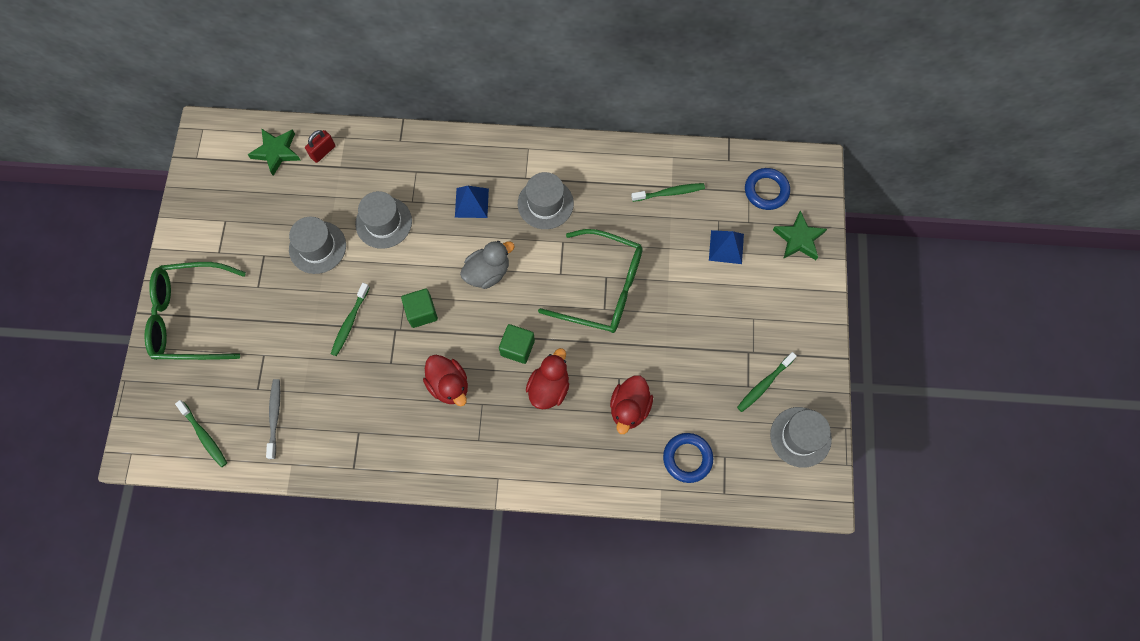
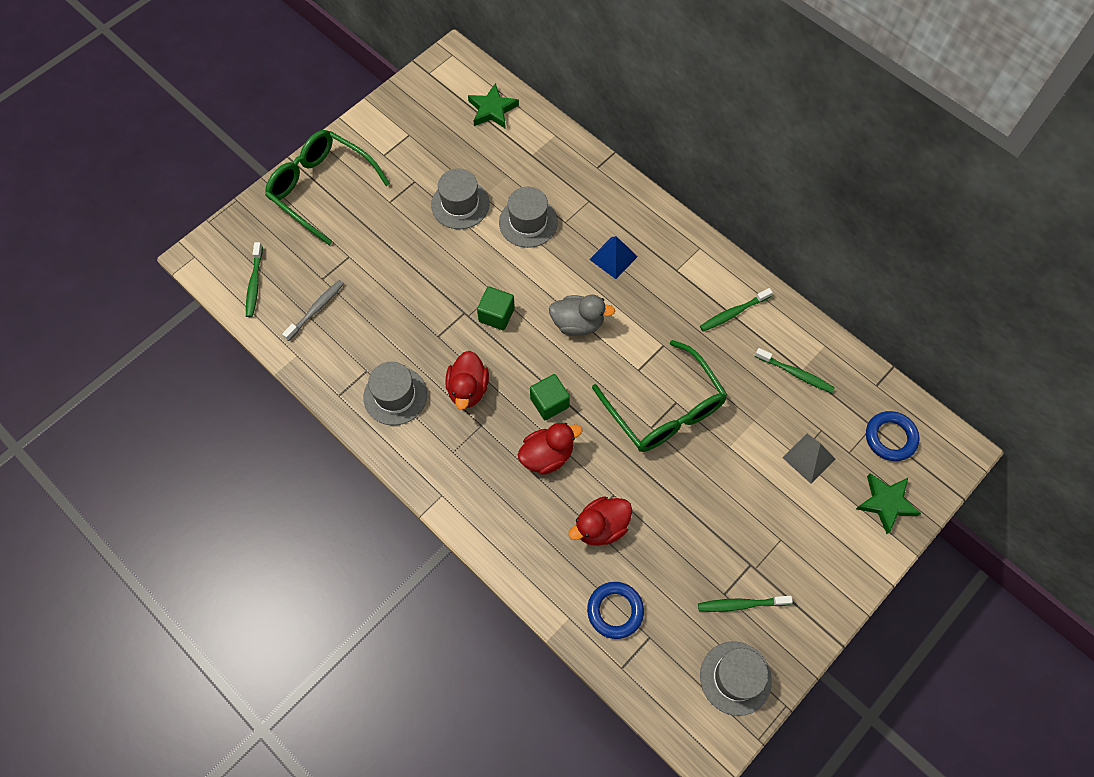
camera: 40 degrees right, 5 degrees down
(323, 152) = (528, 134): red padlock -> none
(350, 322) = (434, 280): green toothbrush -> green toothbrush (733, 313)
(545, 203) = (675, 303): grey hat -> grey hat (395, 396)
(726, 247) = (809, 458): blue pyramid -> grey pyramid

